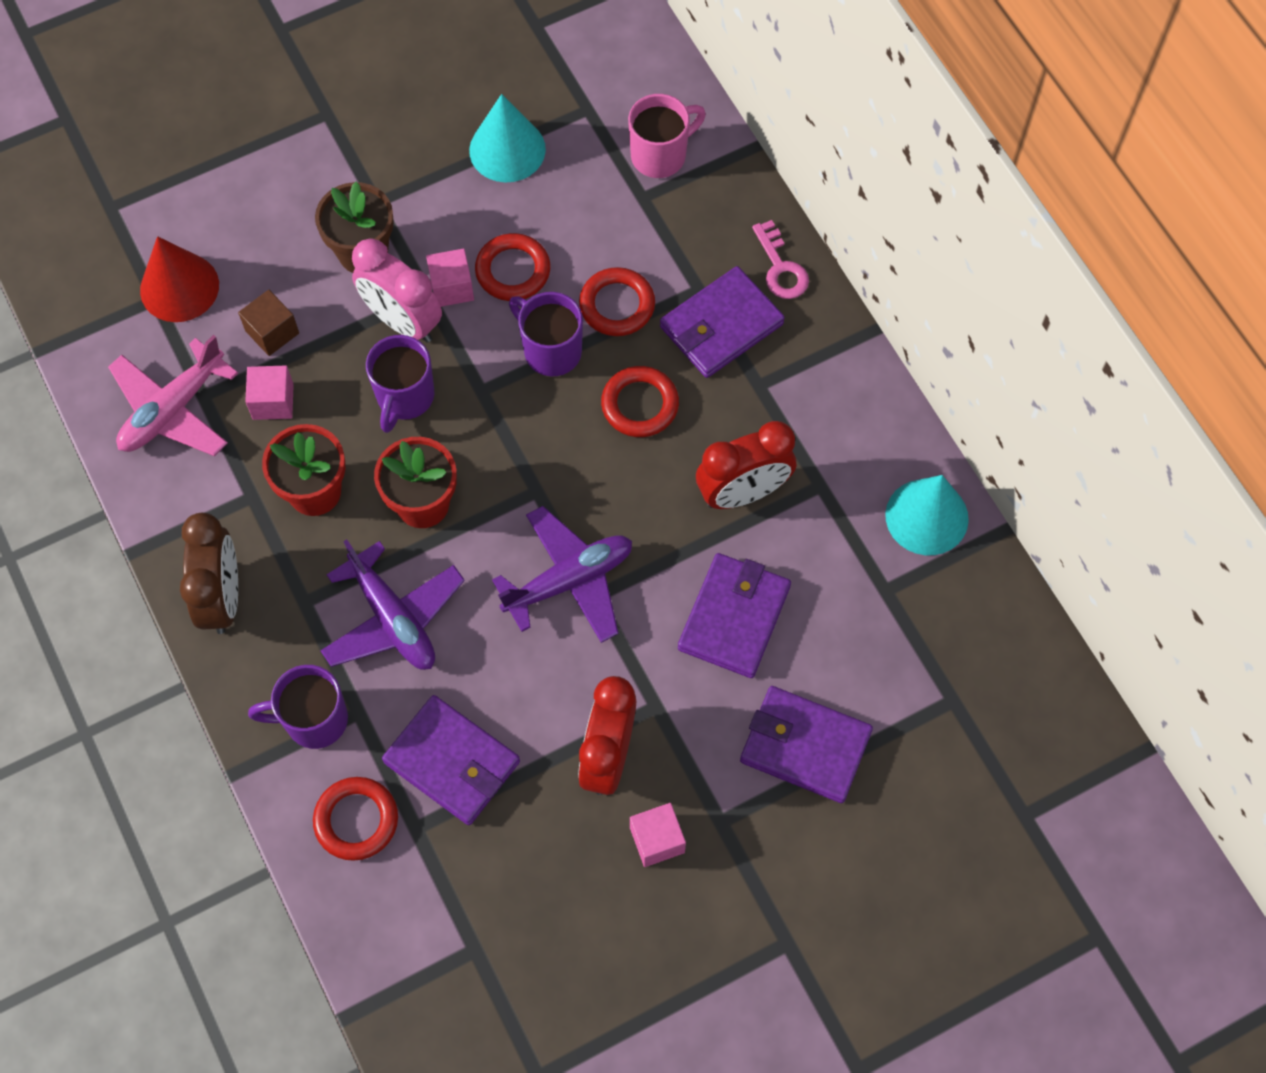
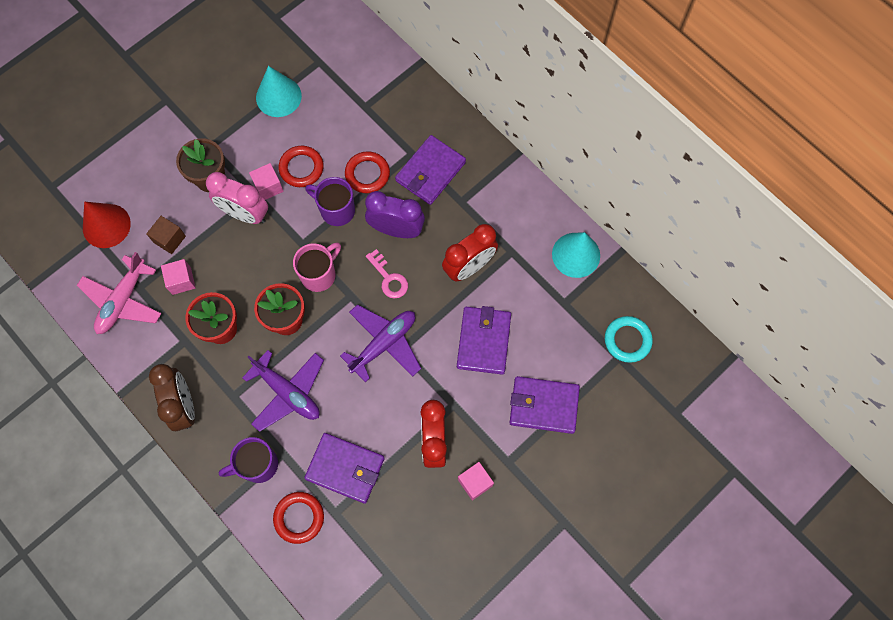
camera: 15 degrees left, 5 degrees up
(404, 397) = (258, 259): purple mug -> none
(640, 405) = (396, 230): red ring -> purple clock
(660, 155) = (368, 79): pink mug -> pink mug (319, 274)
(780, 267) = (455, 129): pink key -> pink key (389, 278)
(975, 676) = (627, 340): none -> turquoise ring

